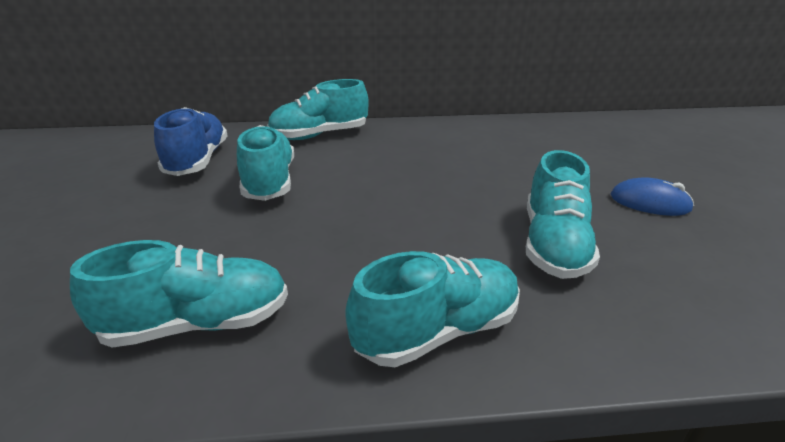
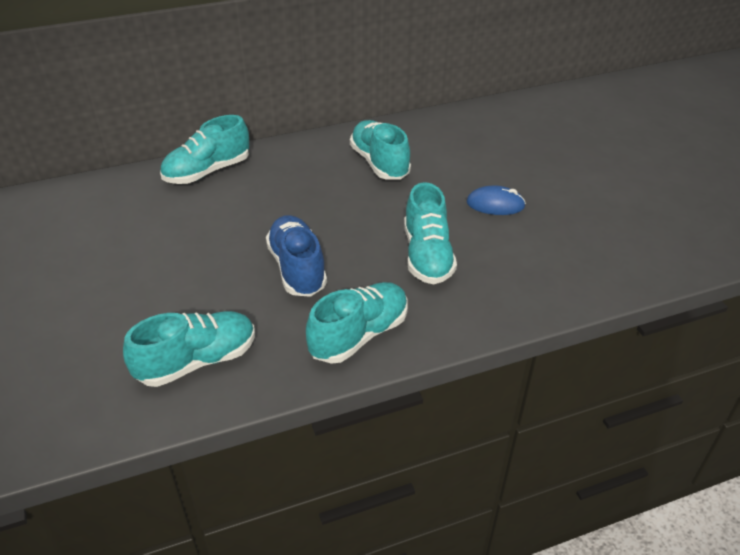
camera: 15 degrees left, 10 degrees up
(197, 161) = (108, 221): blue shoe -> blue shoe (297, 268)
(269, 182) = (187, 233): turquoise shoe -> turquoise shoe (379, 163)

